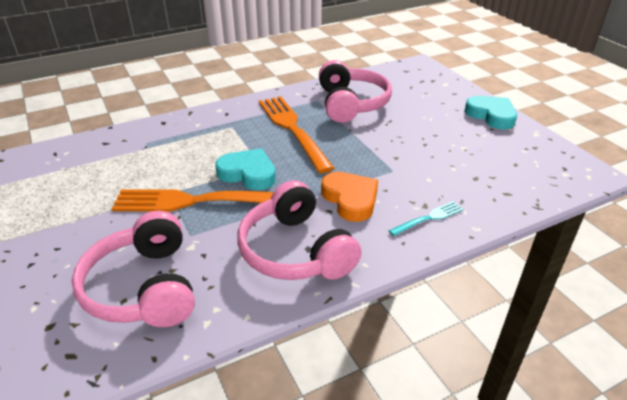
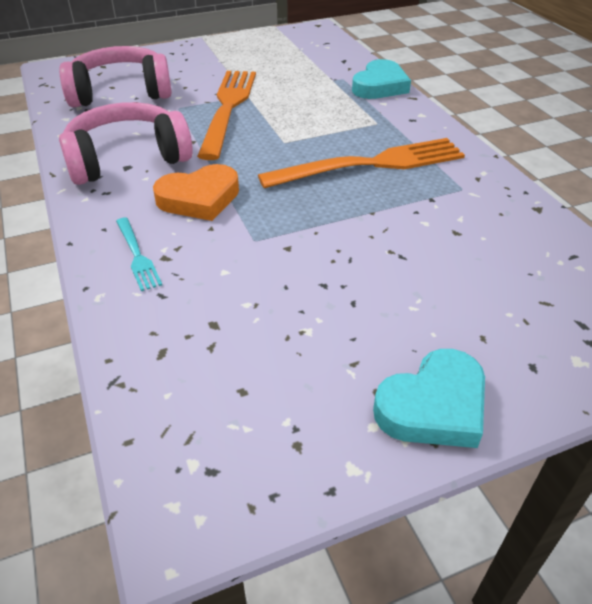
camera: 95 degrees right, 5 degrees up
(248, 173) = (271, 134): turquoise heart -> turquoise heart (380, 86)
(351, 104) = (456, 220): pink headphones -> none

